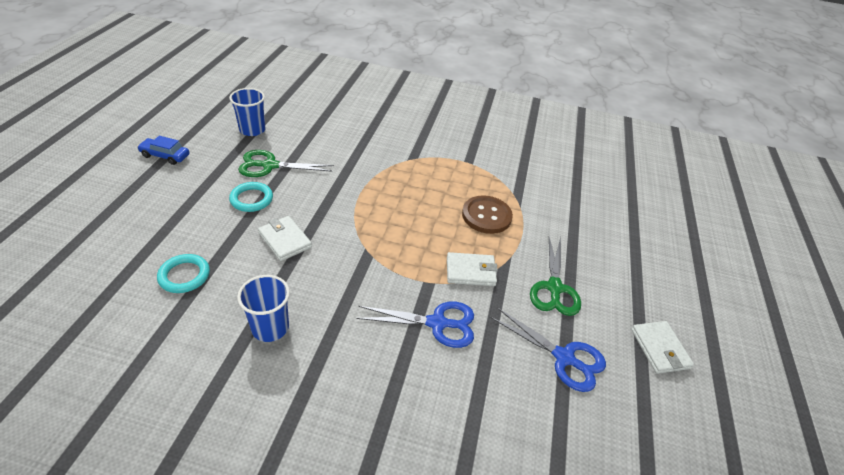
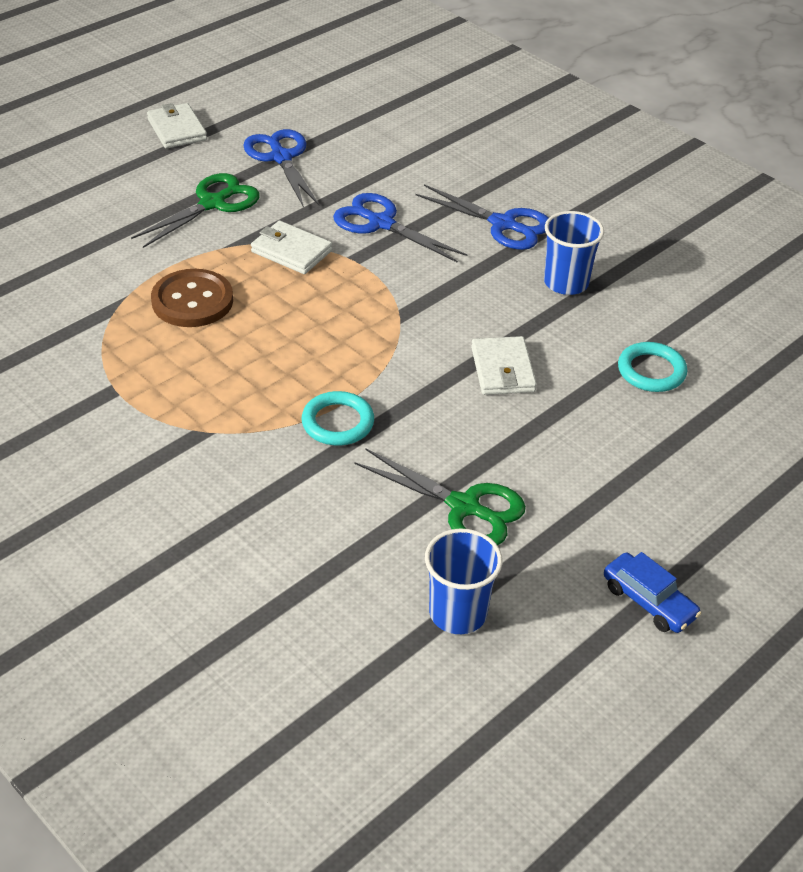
camera: 145 degrees left, 0 degrees up
(251, 199) = (523, 451): turquoise ring -> turquoise ring (338, 422)
(347, 368) = (503, 224): none -> blue scissors
(659, 349) = (177, 129): white wallet -> white wallet turned 45 degrees counterclockwise

